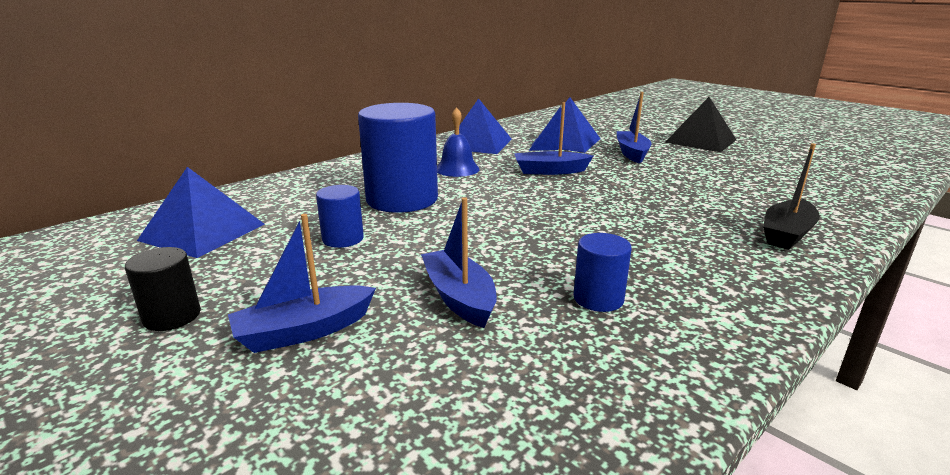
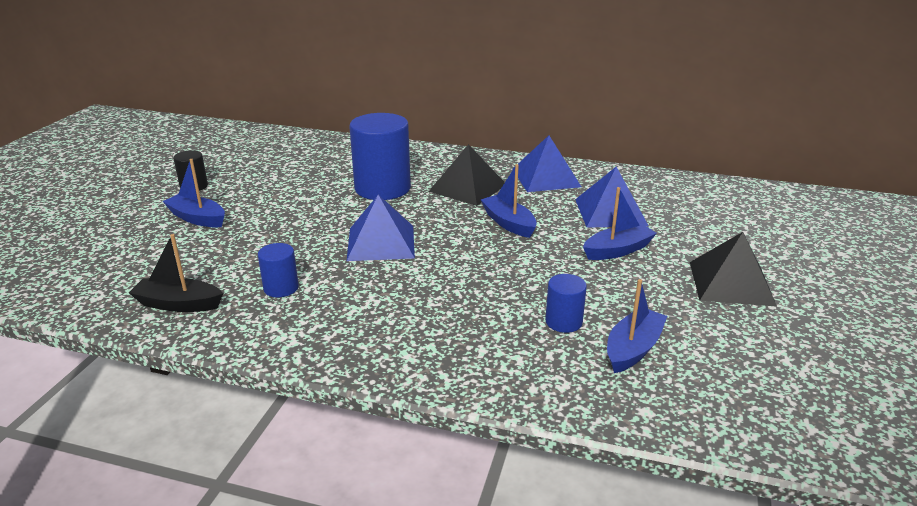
camera: 60 degrees right, 5 degrees up
(202, 232) = (283, 156): blue pyramid -> blue pyramid (381, 242)
(343, 239) = (304, 192): blue cylinder -> blue cylinder (563, 322)
(457, 169) = (467, 188): blue bell -> black pyramid
(459, 297) = (254, 246): blue boat -> blue boat (633, 349)
(786, 234) = (464, 356): black boat -> black boat (178, 304)

